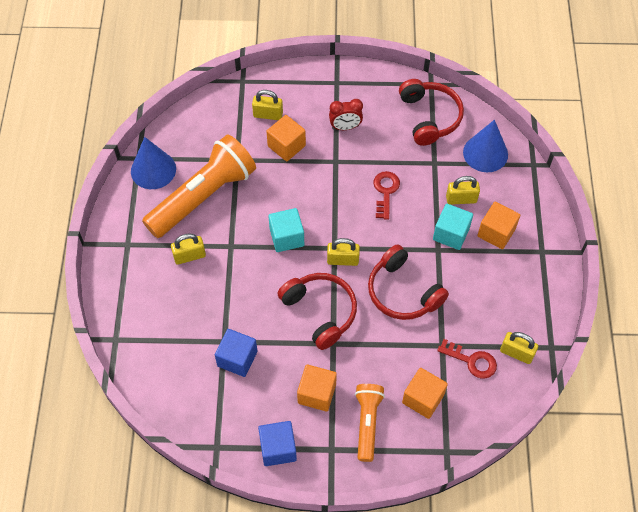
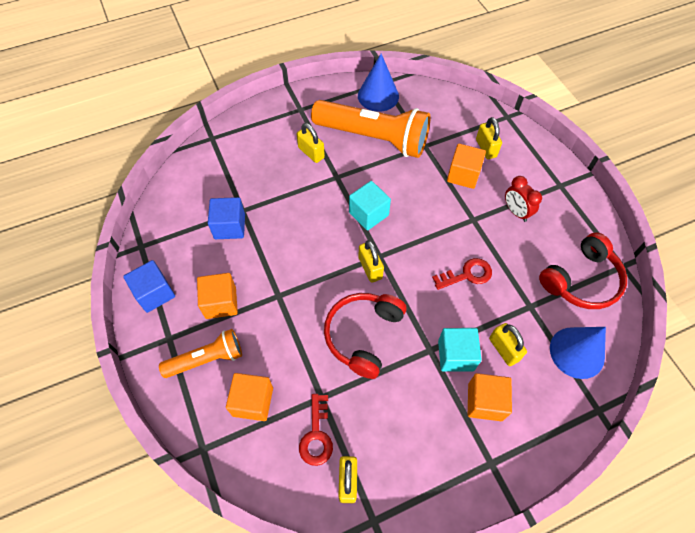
camera: 65 degrees right, 0 degrees up
(320, 312) = (306, 272): red headphones -> none

